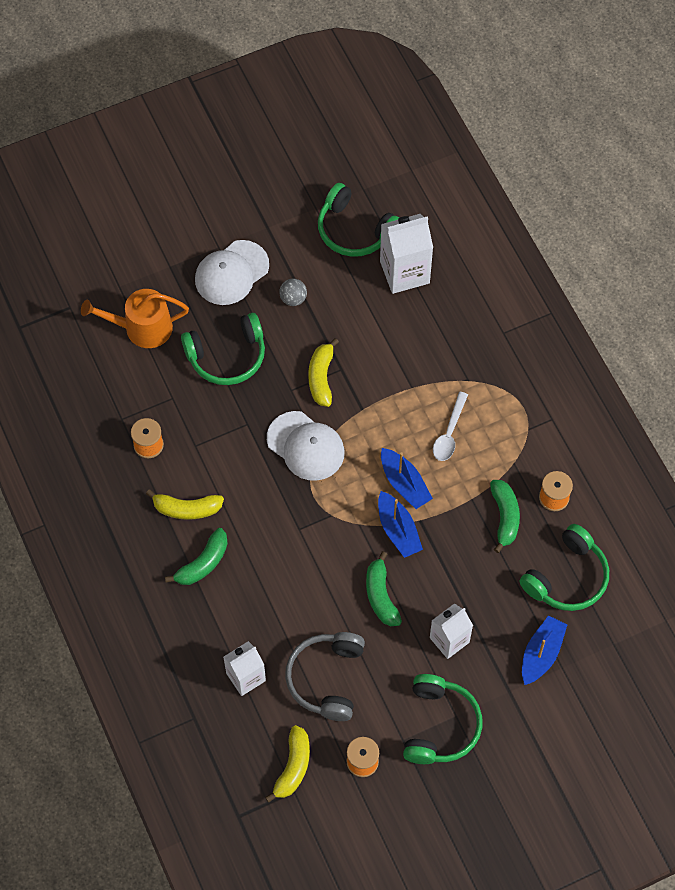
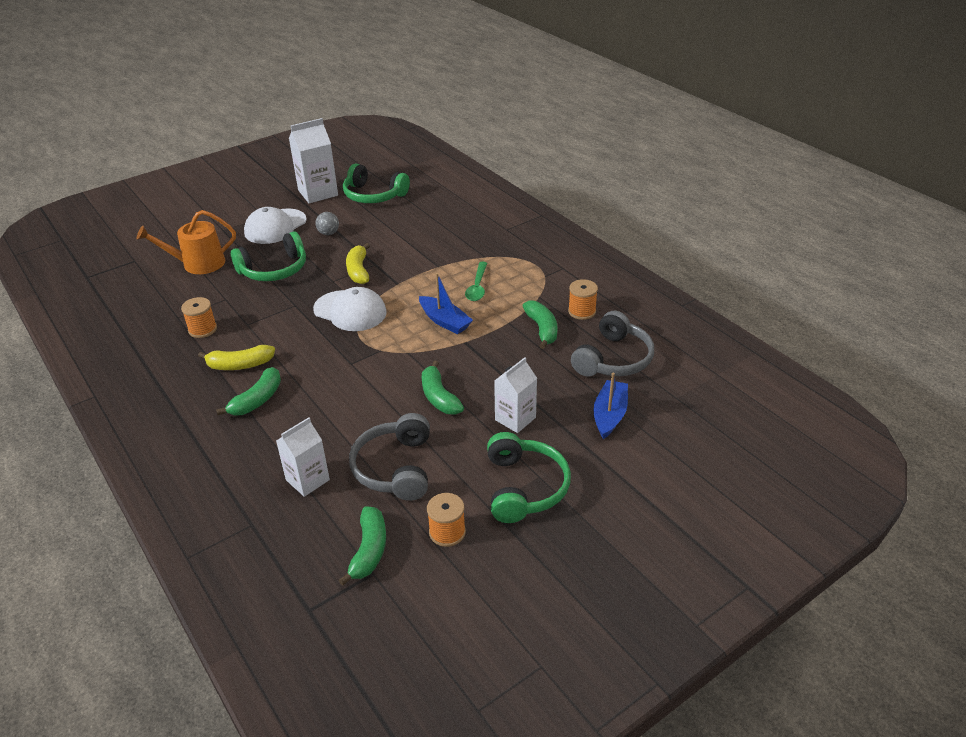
camera: 10 degrees left, 25 degrees down
(293, 767) = (369, 550): yellow banana -> green banana
(398, 530) = (445, 351): blue boat -> none
(404, 272) = (418, 210): white carton -> white carton (318, 193)
(449, 433) = (477, 287): white spoon -> green spoon
(567, 577) = (613, 359): green headphones -> grey headphones

